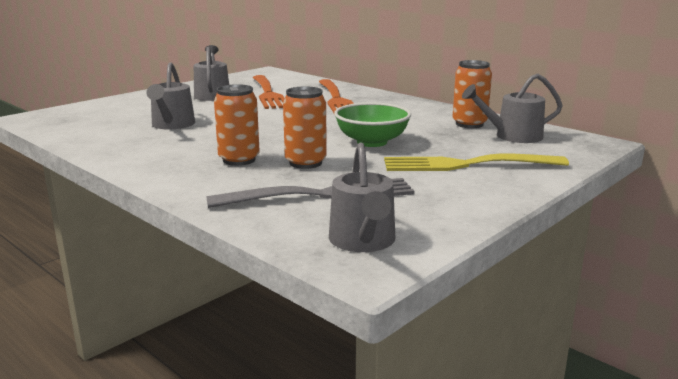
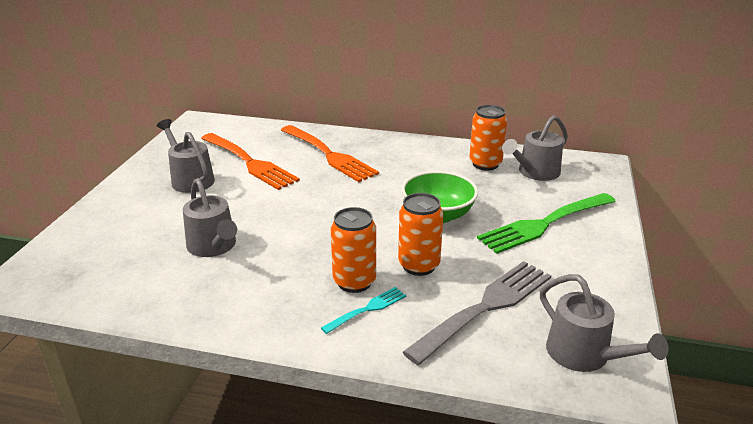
camera: 30 degrees left, 10 degrees up
(222, 174) = (367, 310): none -> turquoise fork
(467, 164) = (545, 223): yellow fork -> green fork

